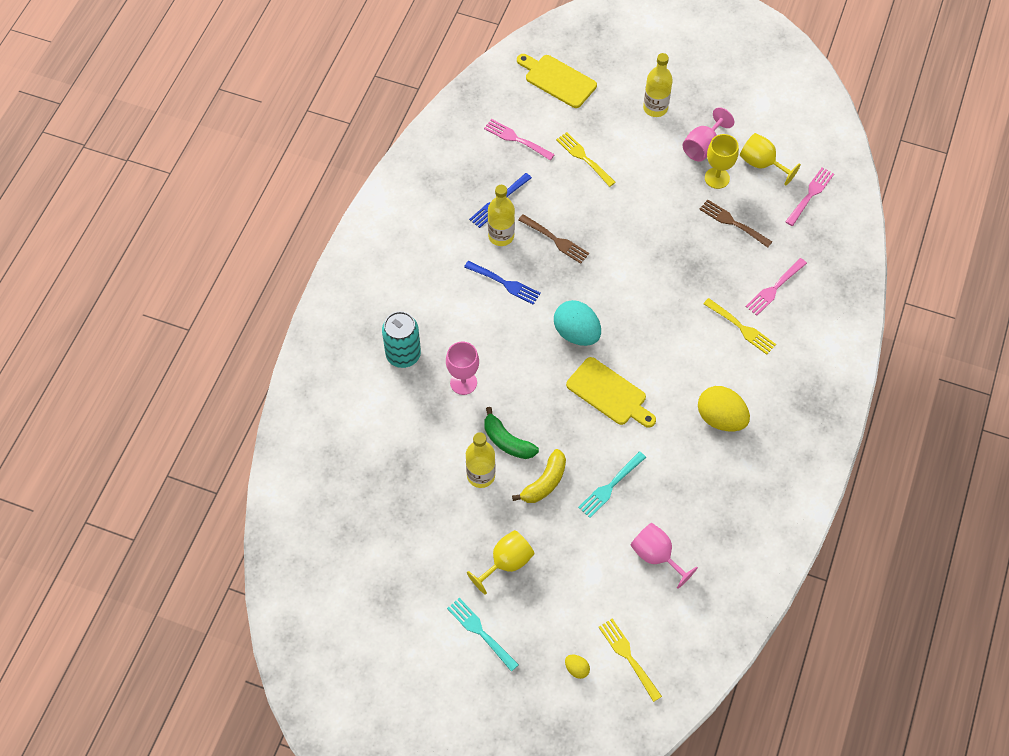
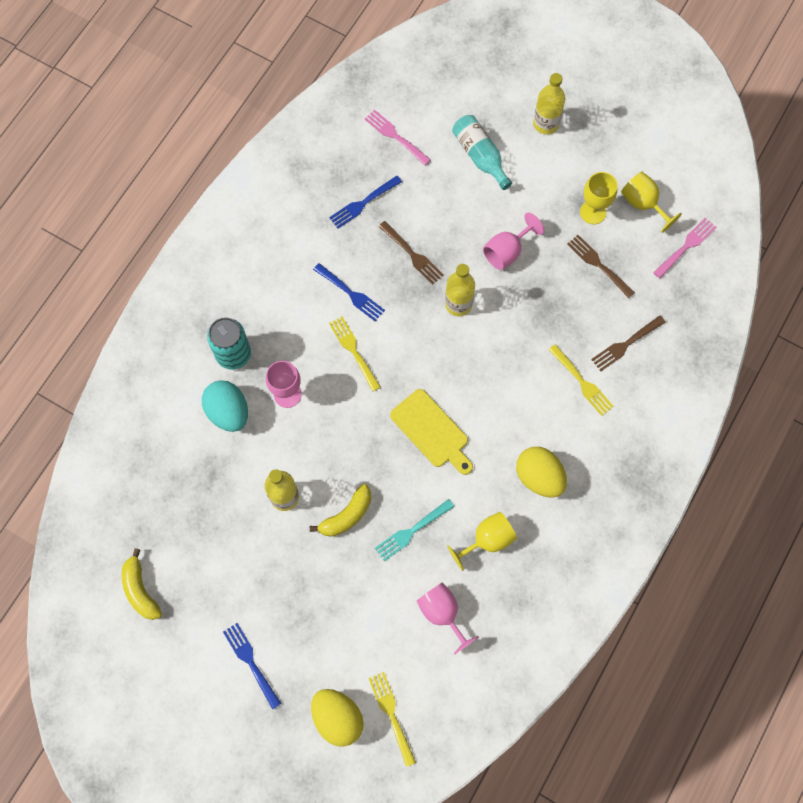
camera: 10 degrees right, 10 degrees up
(357, 583) = (140, 590): none -> yellow banana
(481, 632) = (251, 663): turquoise fork -> blue fork
(501, 236) = (358, 241): yellow bottle -> yellow bottle (458, 304)
(506, 563) = (291, 594): yellow goblet -> yellow goblet (487, 540)
(507, 441) = (318, 465): green banana -> none
(558, 80) = (451, 76): yellow cutting board -> none
(576, 333) = (412, 360): turquoise egg -> turquoise egg (228, 412)
(576, 669) = (337, 718): yellow egg -> yellow egg, size x2.18
(584, 158) = (461, 168): yellow fork -> yellow fork (354, 351)
(600, 144) = (480, 156): none -> turquoise bottle
(703, 146) = (586, 175): pink goblet -> pink goblet (507, 251)
(775, 288) = (626, 344): pink fork -> brown fork

